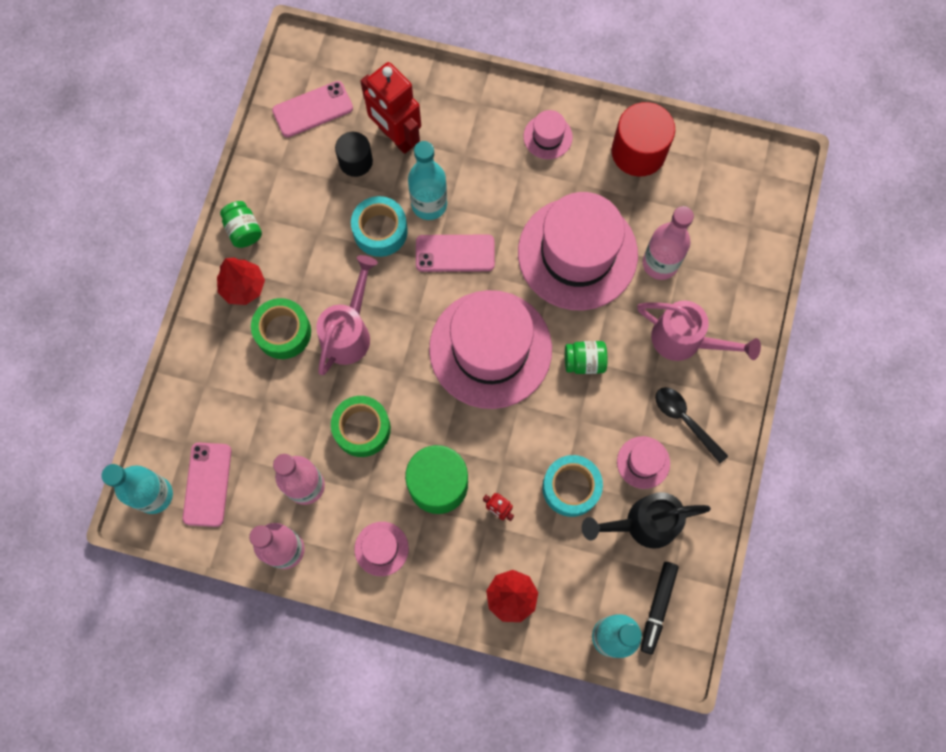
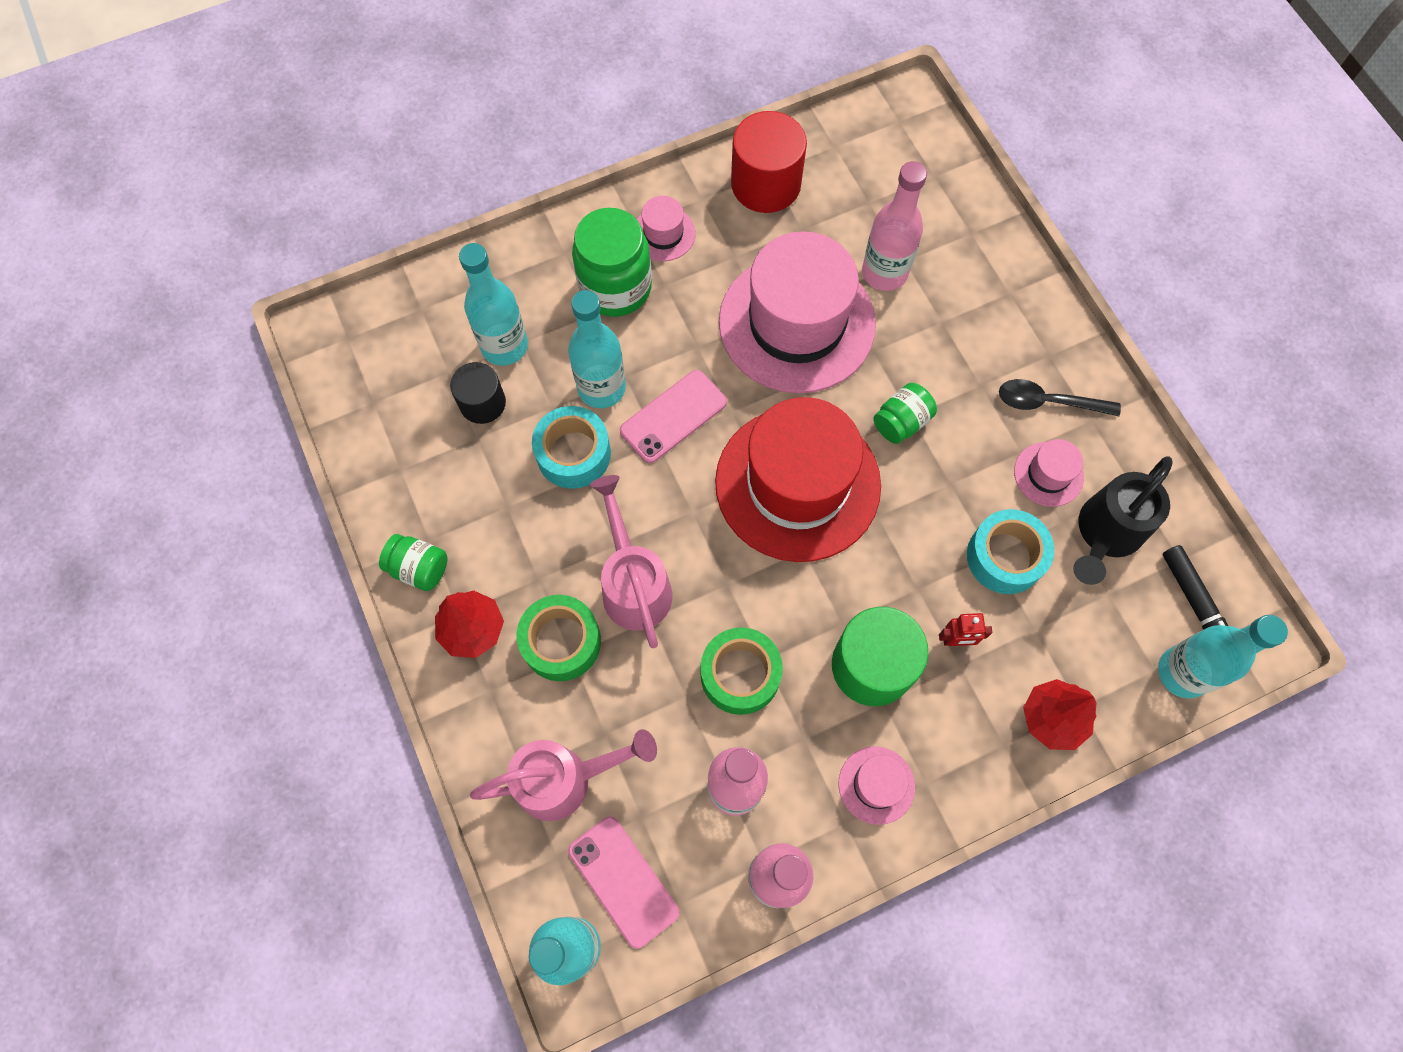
camera: 40 degrees left, 5 degrees down
(313, 109) = (387, 385): pink phone -> none
(396, 136) = (504, 346): red robot -> turquoise bottle
(490, 149) = (615, 287): none -> green jar
(490, 349) = (797, 483): pink hat -> red hat
(685, 340) = (976, 327): pink watering can -> pink watering can (565, 779)

